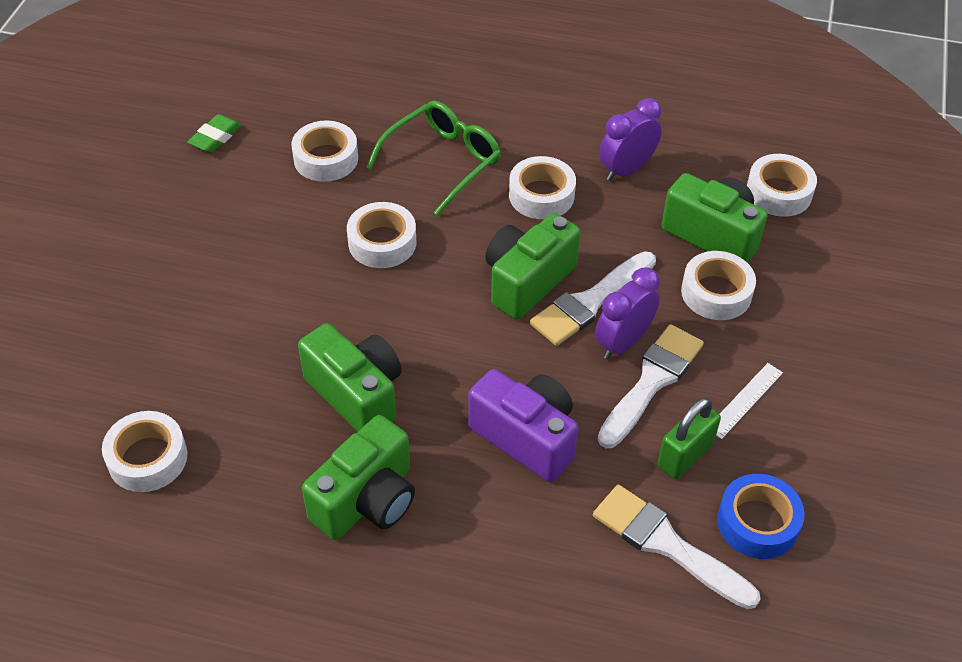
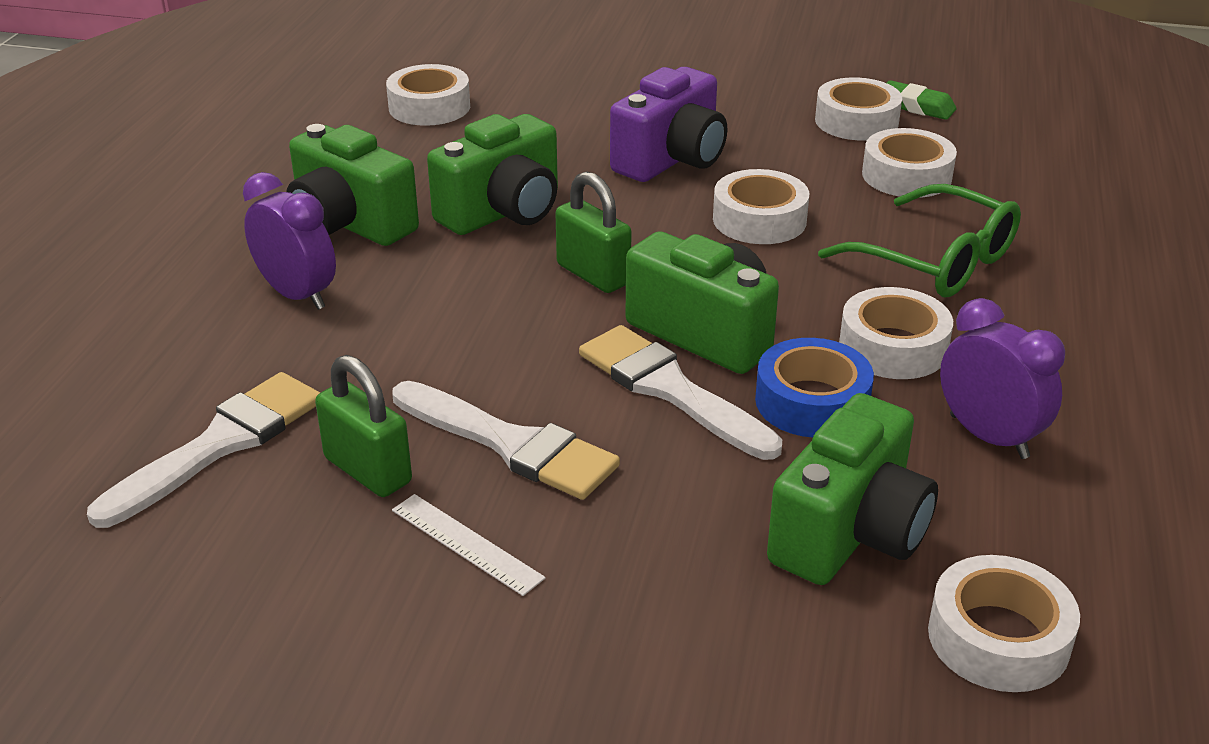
camera: 90 degrees right, 15 degrees down
(453, 338) = (593, 274): none -> green padlock
(526, 437) = (422, 331): purple camera -> purple camera (672, 160)
(622, 342) = (589, 418): purple clock -> purple clock (297, 295)
(716, 293) = (706, 527): white tape -> white tape (856, 121)
(757, 523) = (229, 538): blue tape -> blue tape (812, 402)

